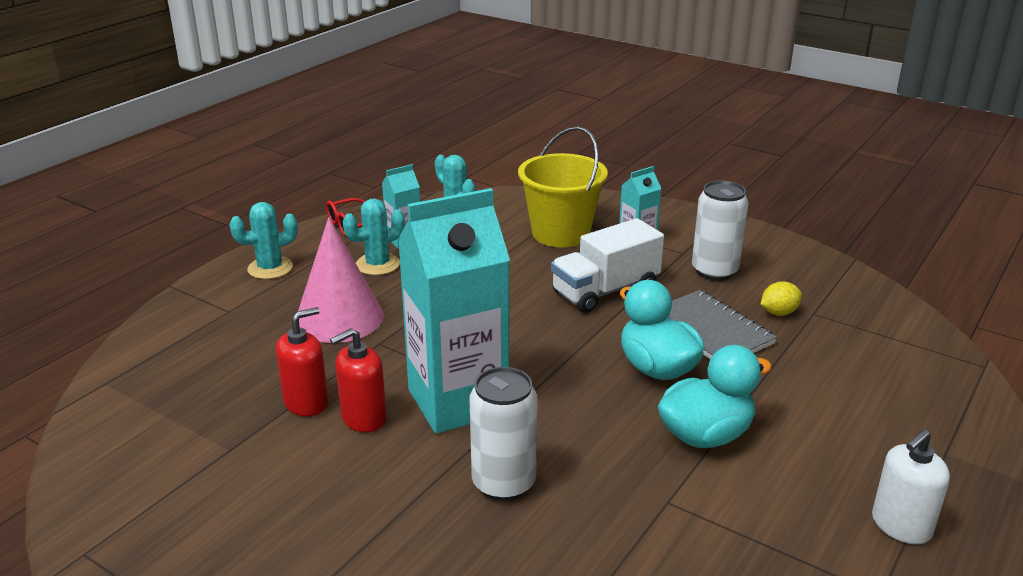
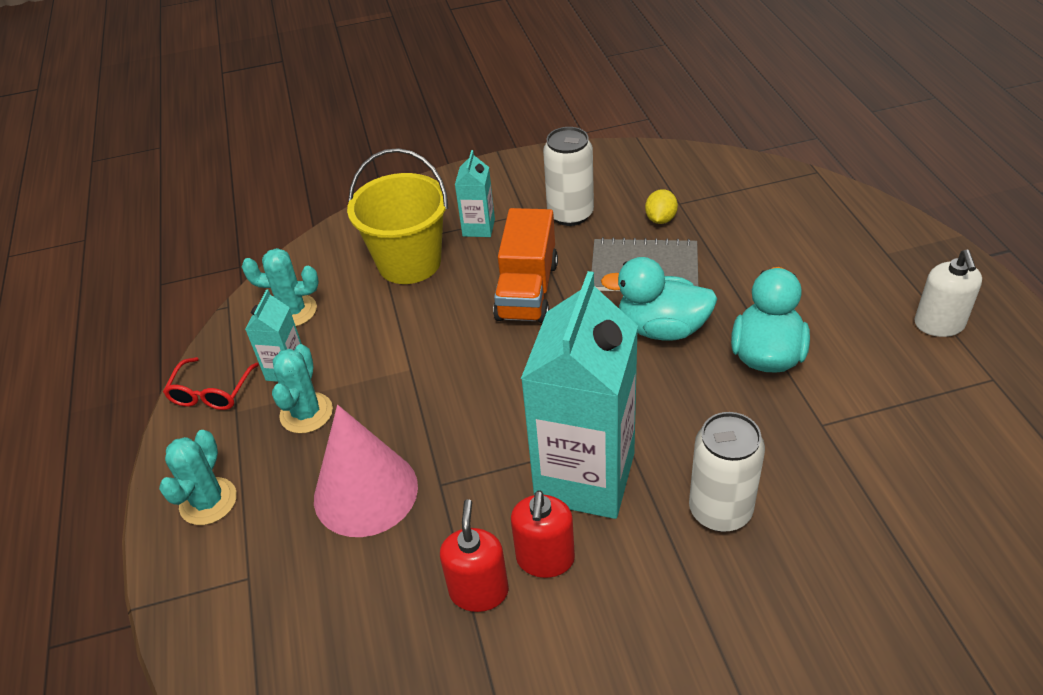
camera: 45 degrees left, 15 degrees up
(605, 291) = (527, 290): white truck -> orange truck

